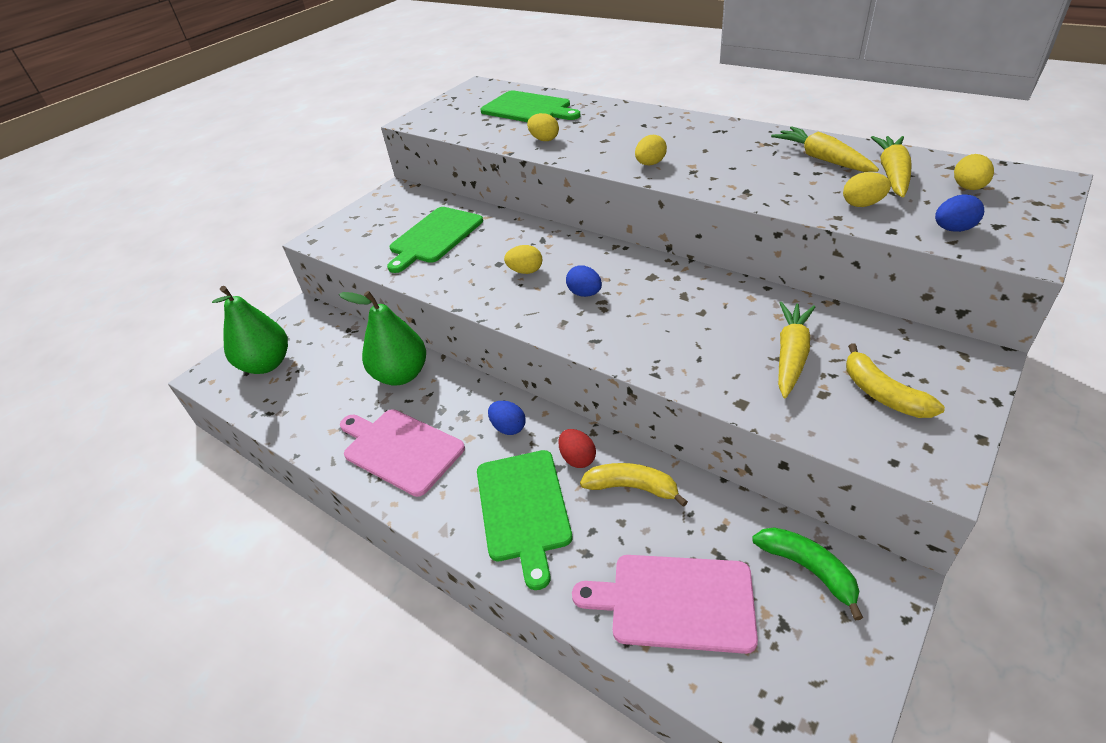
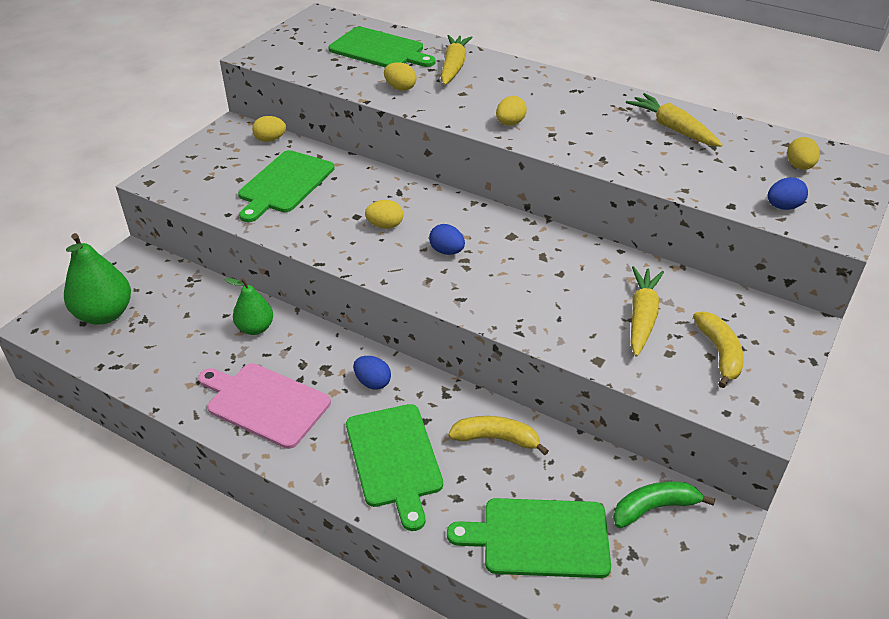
camera: 10 degrees left, 0 degrees up
(401, 375) = (255, 328): green pear -> green pear, size x0.62
(577, 458) = (443, 412): red egg -> none
(675, 601) = (539, 537): pink cutting board -> green cutting board
(808, 569) = (654, 508): green banana -> green banana turned 60 degrees counterclockwise
(862, 204) = (707, 178): yellow egg -> yellow egg (270, 139)
(882, 393) = (719, 353): yellow banana -> yellow banana turned 150 degrees counterclockwise
(892, 174) = (734, 148): yellow carrot -> yellow carrot (454, 67)

